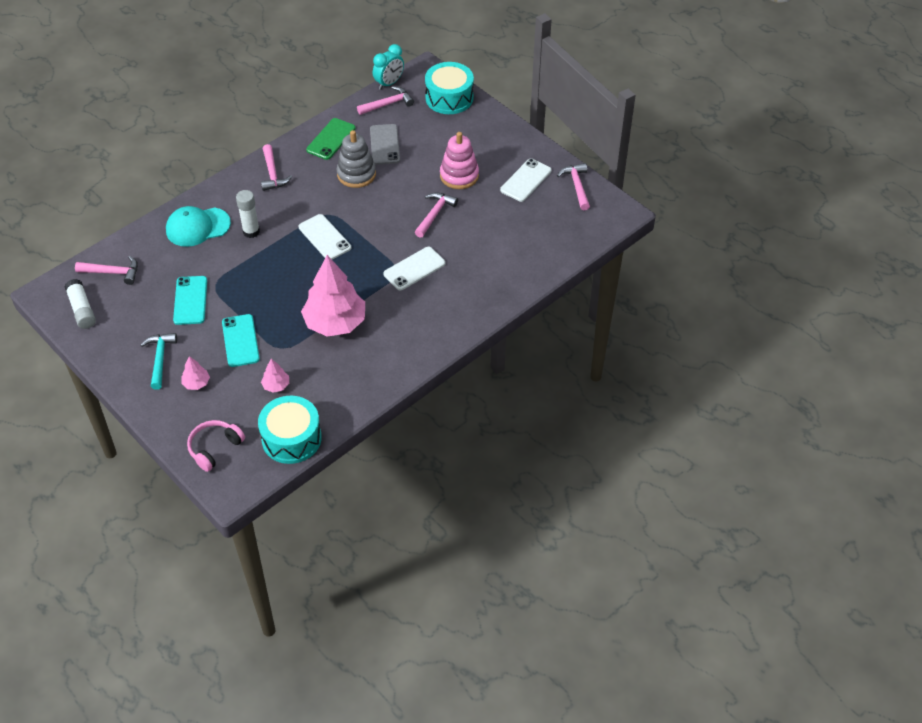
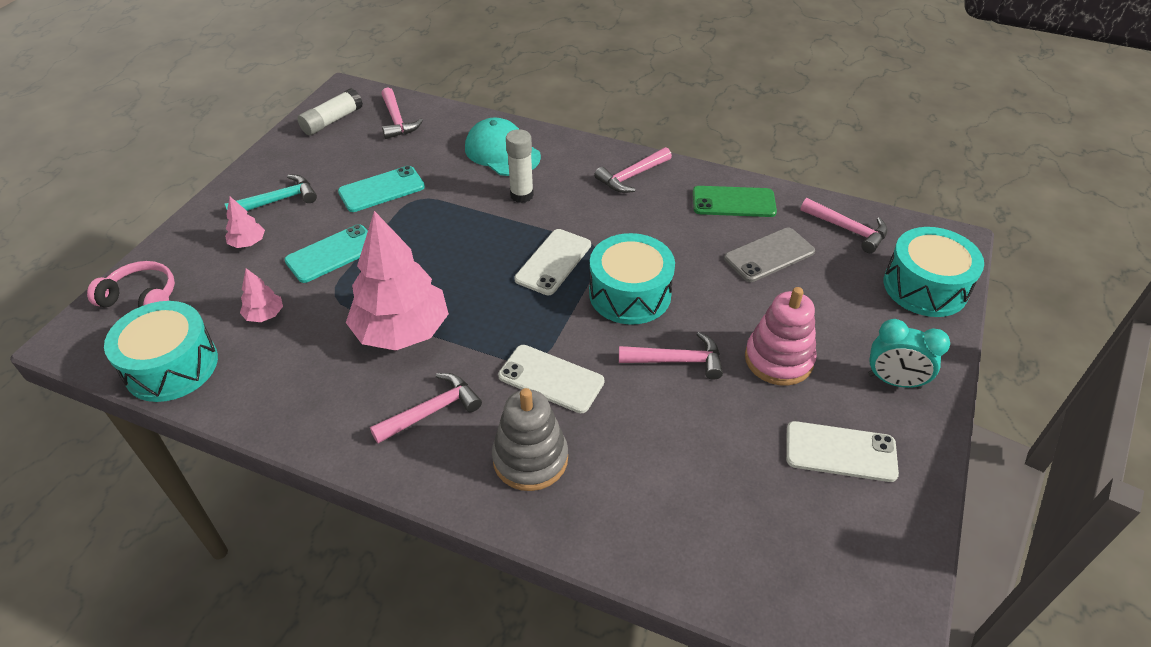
camera: 65 degrees right, 5 degrees down
(356, 174) = (690, 249): grey stacking toy -> grey stacking toy (530, 459)
(374, 214) = (630, 294): none -> turquoise drum
(389, 83) = (887, 216): turquoise clock -> turquoise clock (894, 381)
(577, 186) = (891, 537): pink hammer -> pink hammer (431, 411)

